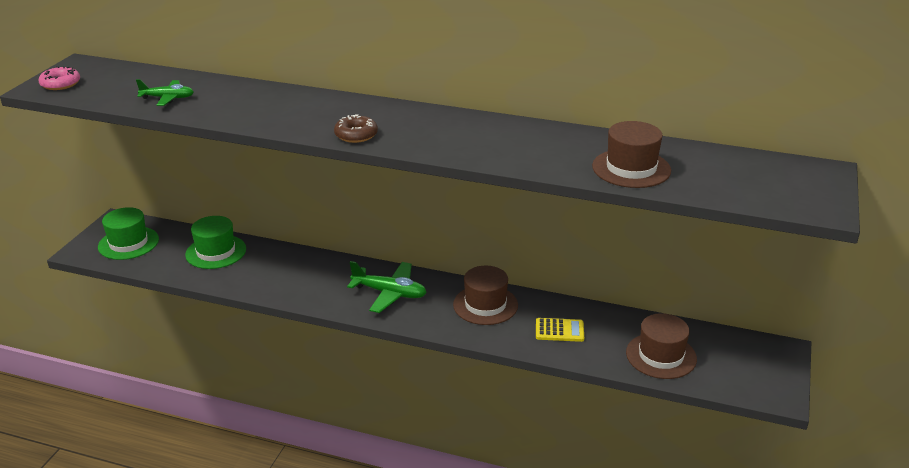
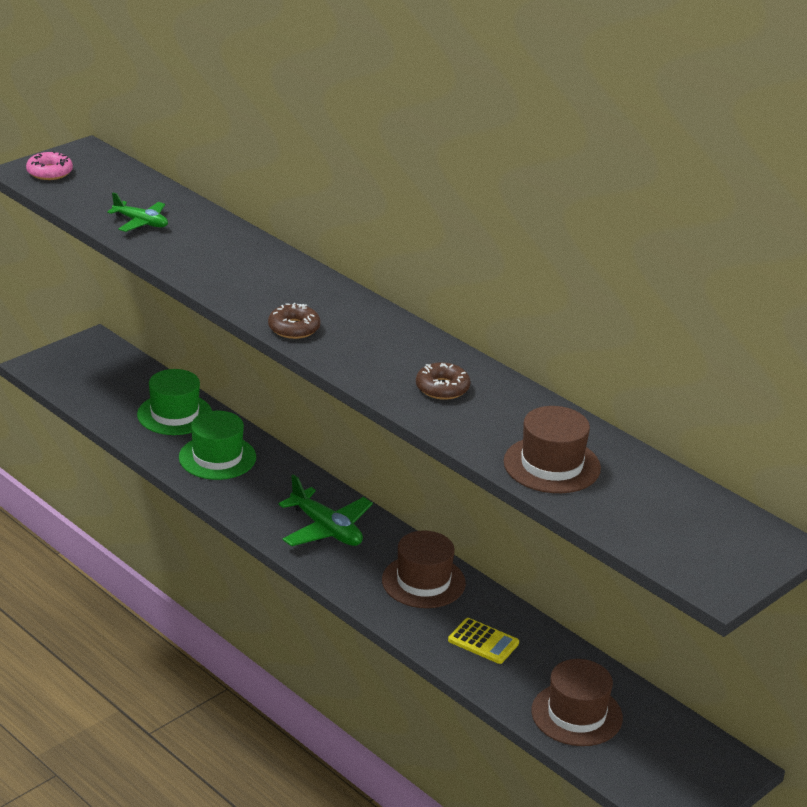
camera: 25 degrees right, 0 degrees up
(128, 243) = (91, 372): green hat -> green hat (217, 457)
(503, 142) = (442, 388): none -> brown donut

